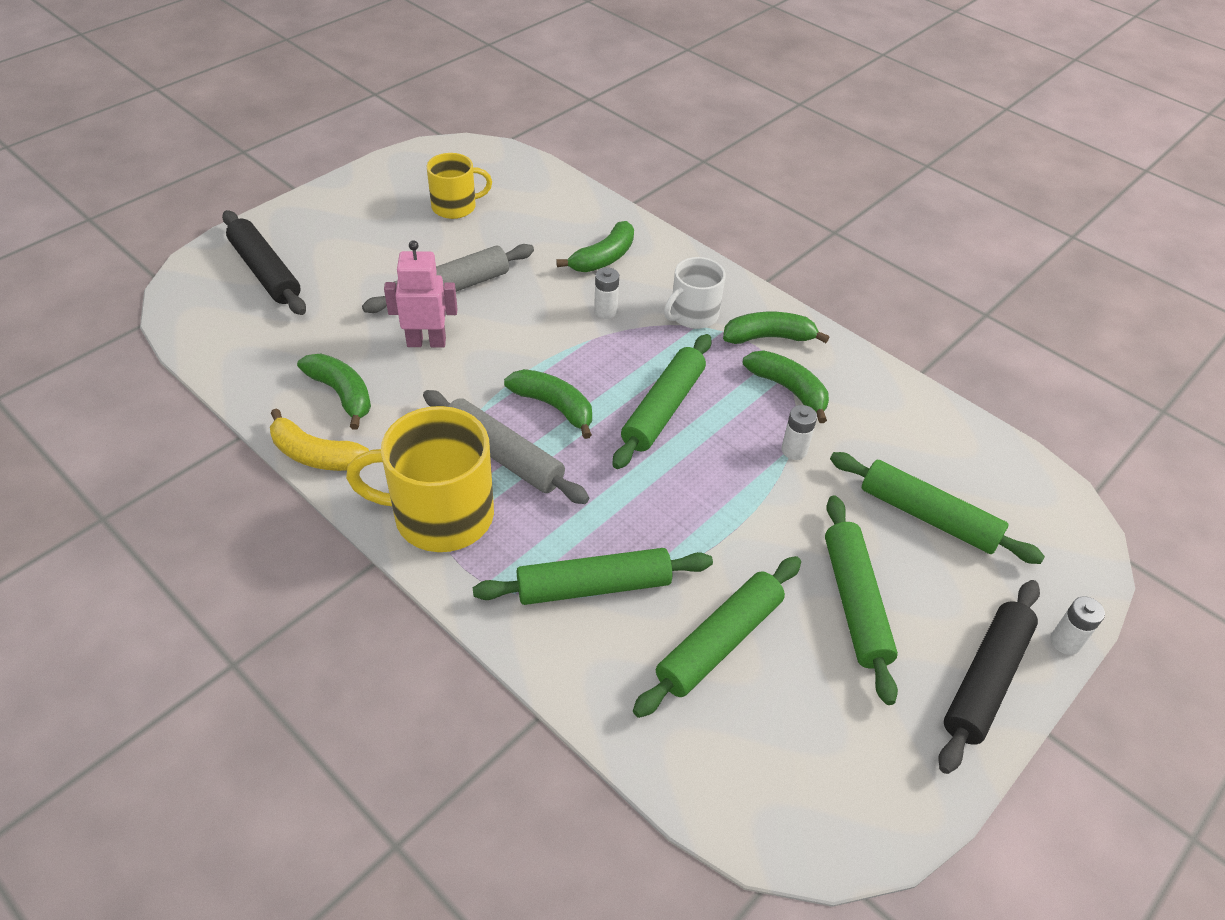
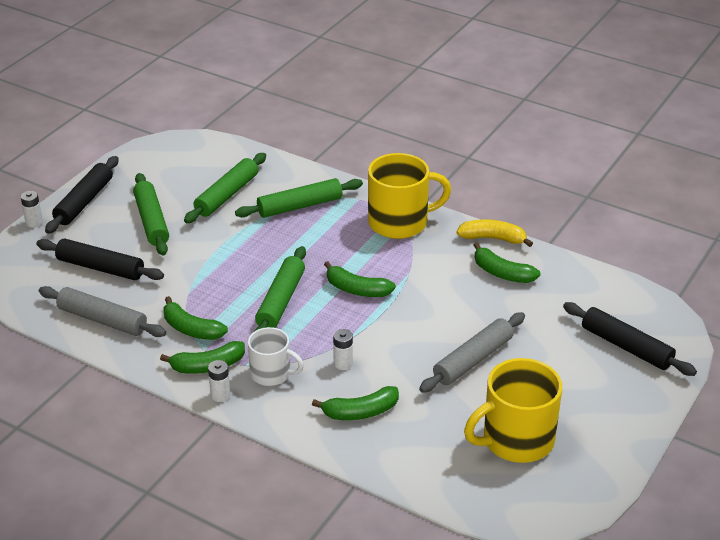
camera: 170 degrees right, 10 degrees down
(426, 342) = (467, 316): pink robot -> none
(455, 207) = (516, 440): yellow mug -> yellow mug, size x1.68
(503, 456) = (377, 256): grey rolling pin -> grey rolling pin (102, 320)
(603, 258) = (360, 412): green banana -> green banana turned 135 degrees counterclockwise
(693, 315) = (271, 373): white mug -> white mug turned 75 degrees clockwise
(794, 450) = (187, 290): white battery -> white battery (220, 395)
(928, 516) = (100, 268): green rolling pin -> black rolling pin

